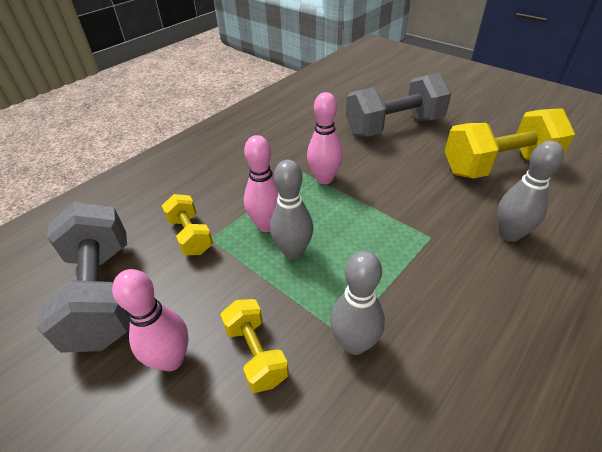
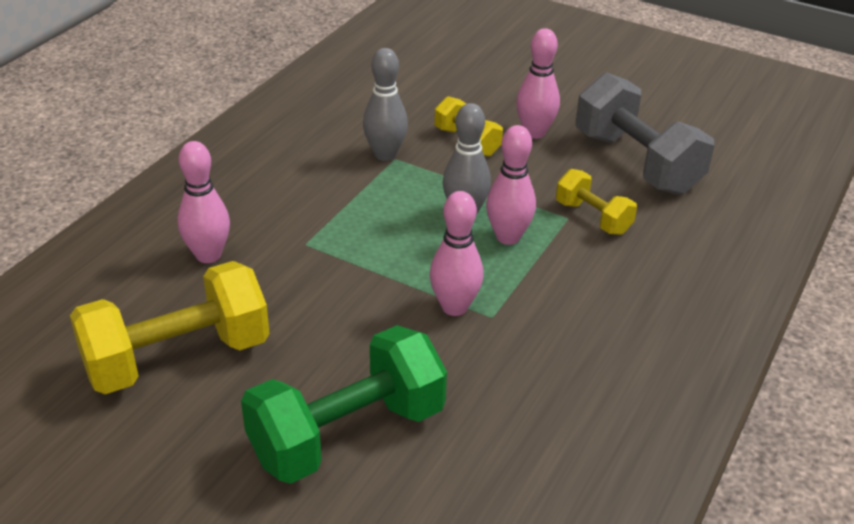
camera: 165 degrees right, 5 degrees down
(394, 127) = (347, 434): grey dumbbell -> green dumbbell
(509, 234) = (208, 255): grey bowling pin -> pink bowling pin

